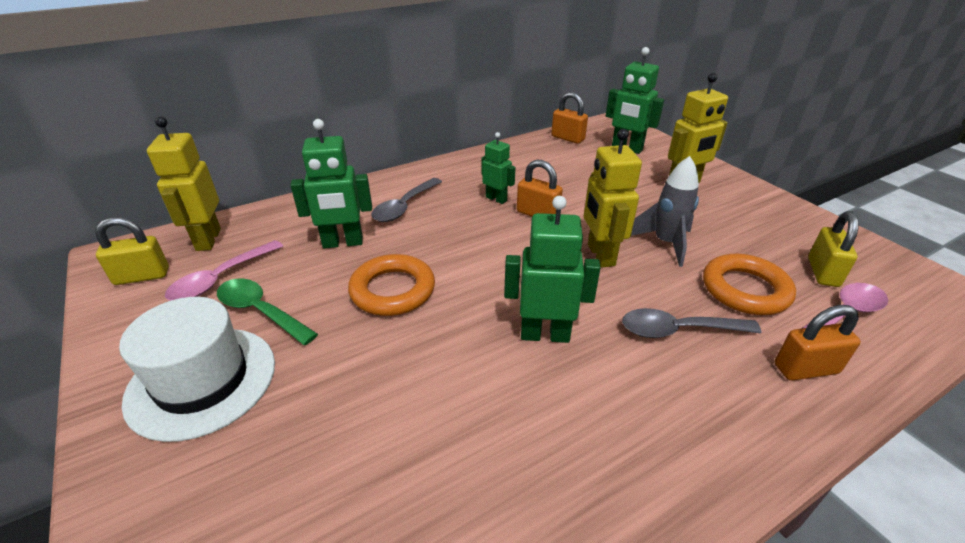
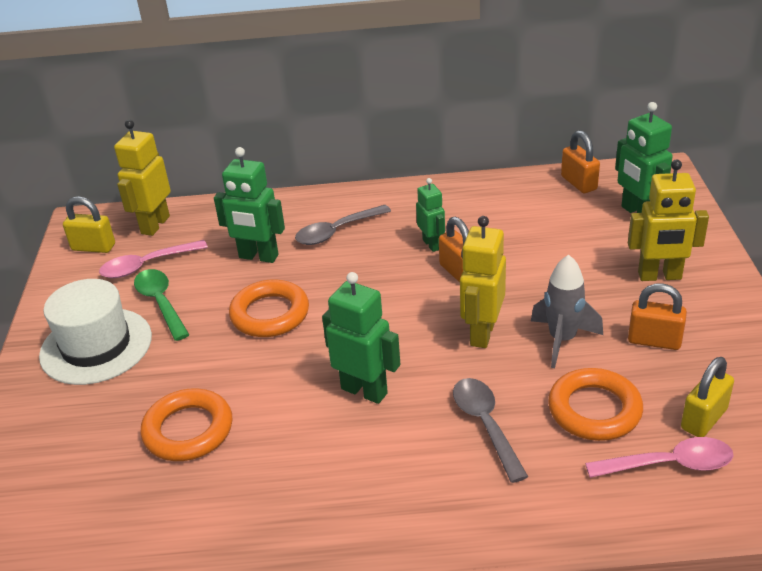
camera: 30 degrees right, 0 degrees up
(386, 443) = (188, 430): none -> orange ring
(678, 330) = (485, 425): grey spoon -> grey spoon turned 45 degrees clockwise
(805, 368) = (569, 495): orange padlock -> orange padlock (654, 340)

